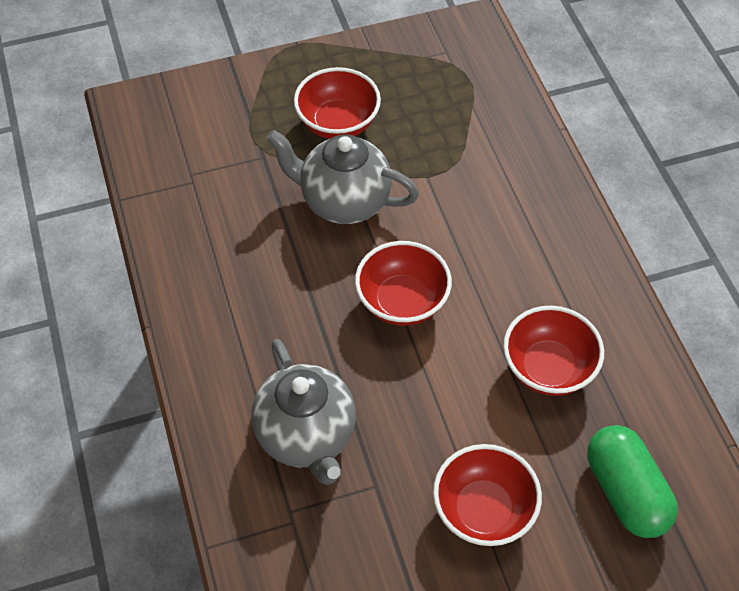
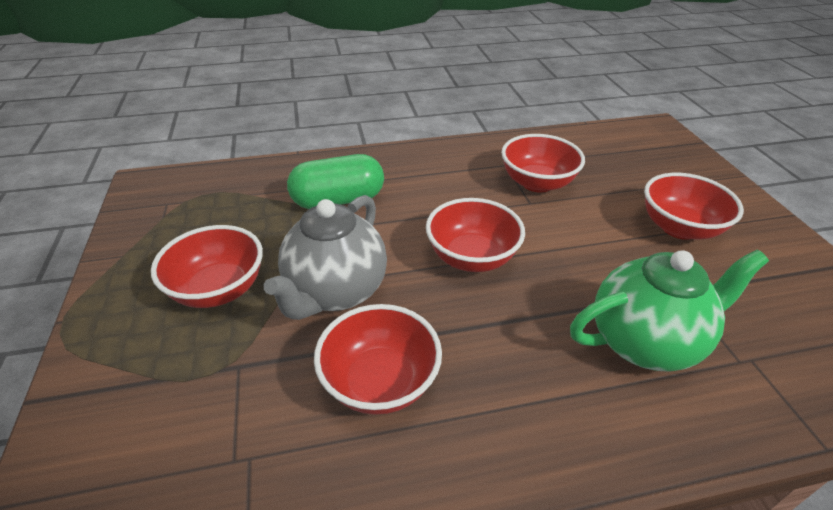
camera: 85 degrees left, 15 degrees down
(253, 244) = (380, 382): none -> red bowl
(307, 436) = (645, 341): grey teapot -> green teapot
(625, 492) = (635, 162): green capsule -> green capsule (338, 200)

